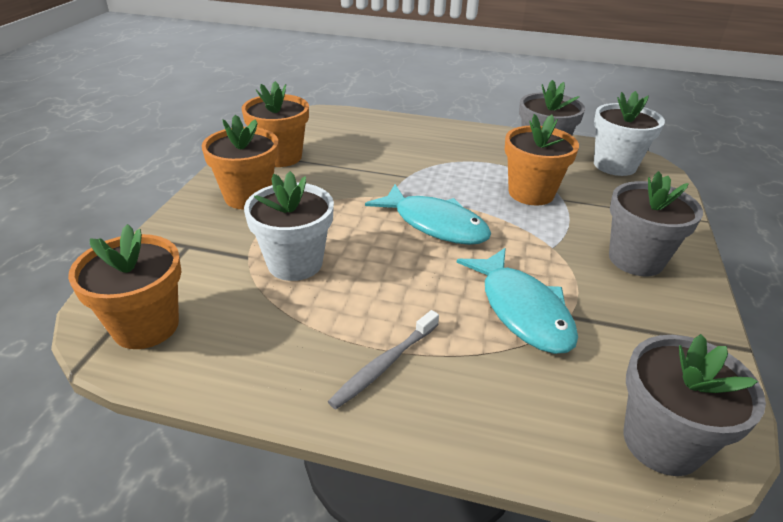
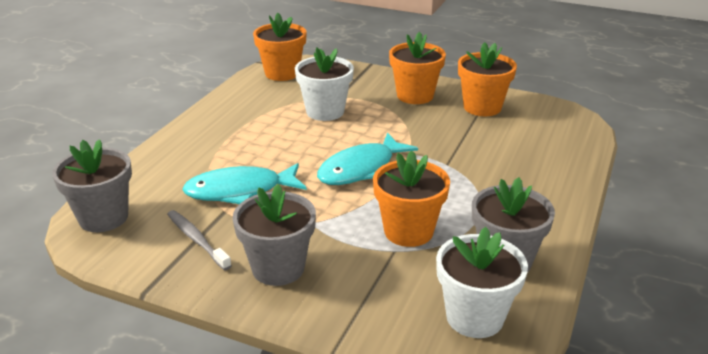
camera: 100 degrees right, 5 degrees down
(385, 364) = (217, 135): grey toothbrush -> grey toothbrush (197, 240)

